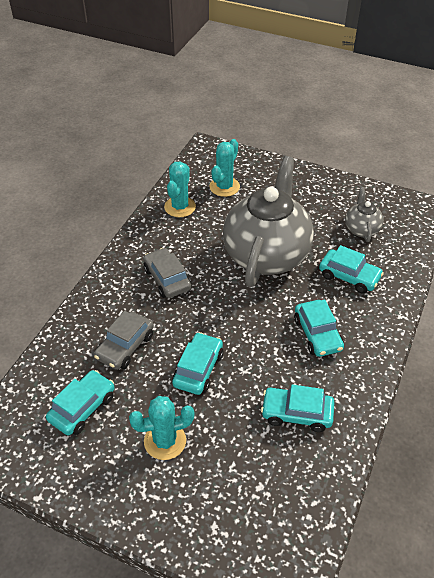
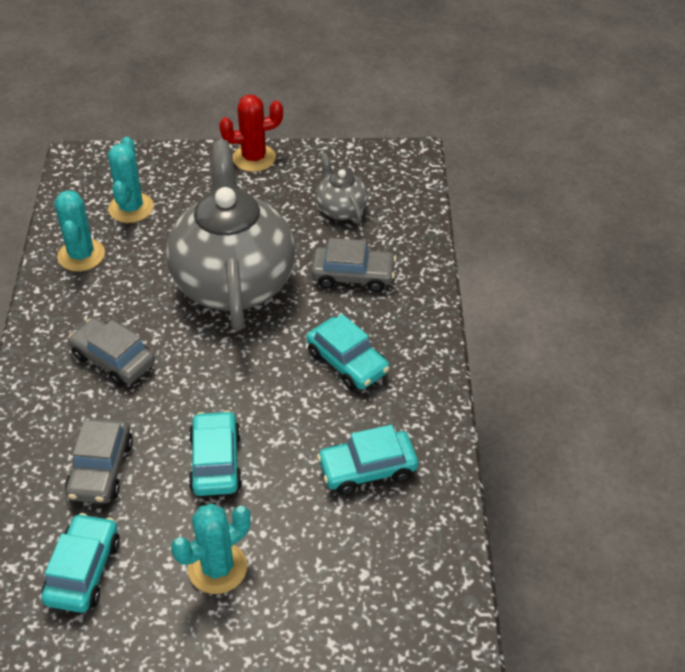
camera: 25 degrees left, 0 degrees up
(318, 178) = (254, 158): none -> red cactus
(349, 276) = (353, 276): turquoise car -> grey car

